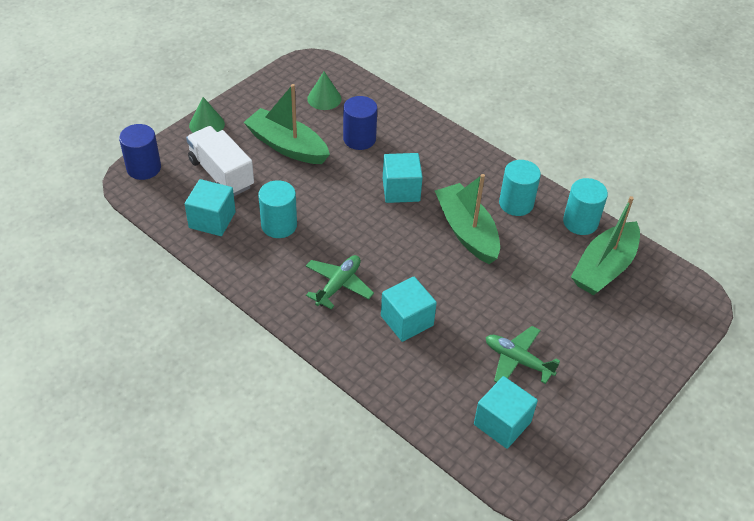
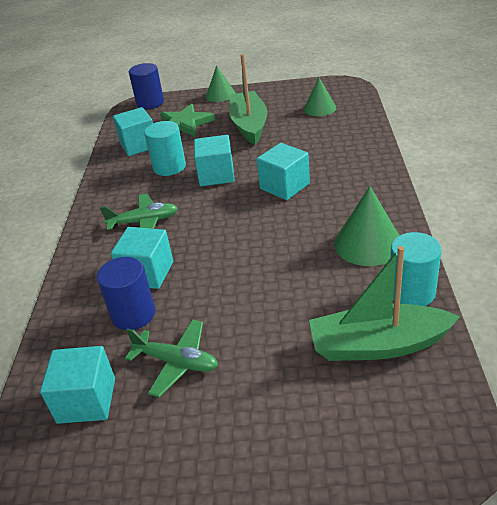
camera: 55 degrees right, 10 degrees down
(221, 174) = (185, 123): white truck -> green star
(332, 210) = (216, 175): none -> turquoise cube
(359, 139) = (306, 141): blue cylinder -> blue cylinder (133, 314)
(467, 231) = (291, 240): green boat -> none
(516, 203) = (368, 243): turquoise cylinder -> green cone
(518, 360) = (176, 362): green plane -> green plane turned 120 degrees clockwise

